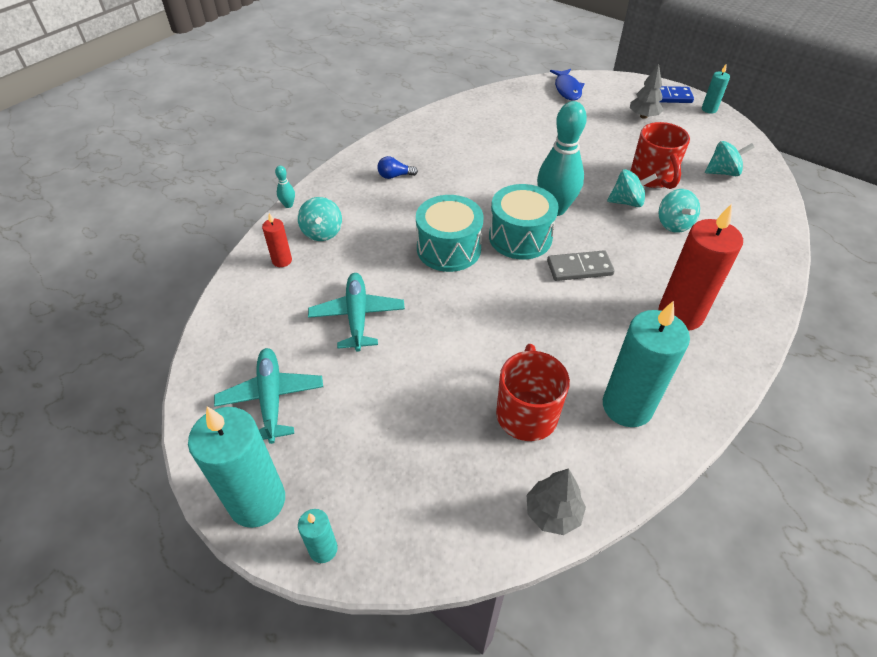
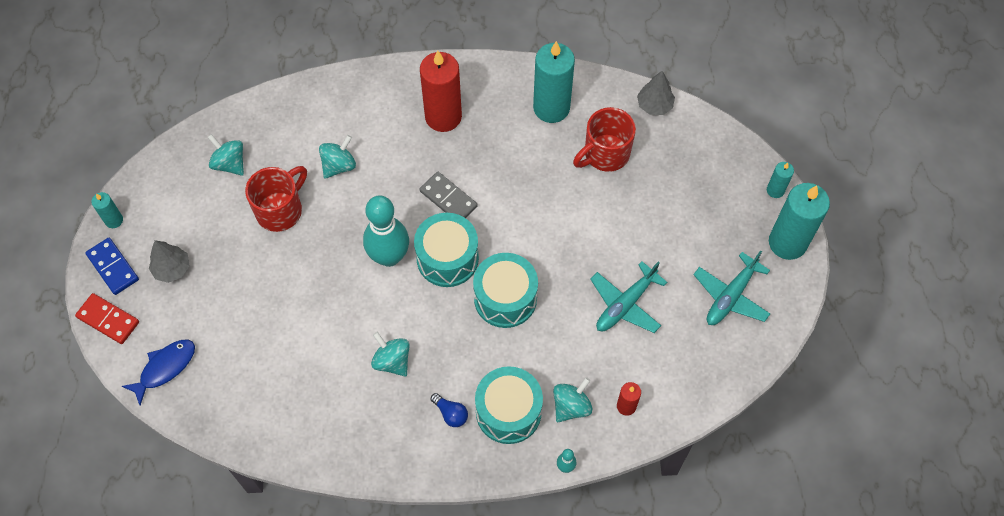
camera: 130 degrees left, 15 degrees up
(360, 201) = (508, 412): none -> turquoise drum
(626, 83) = (108, 320): none -> red domino
(627, 202) = (335, 211): turquoise spinning top -> turquoise spinning top (392, 361)

